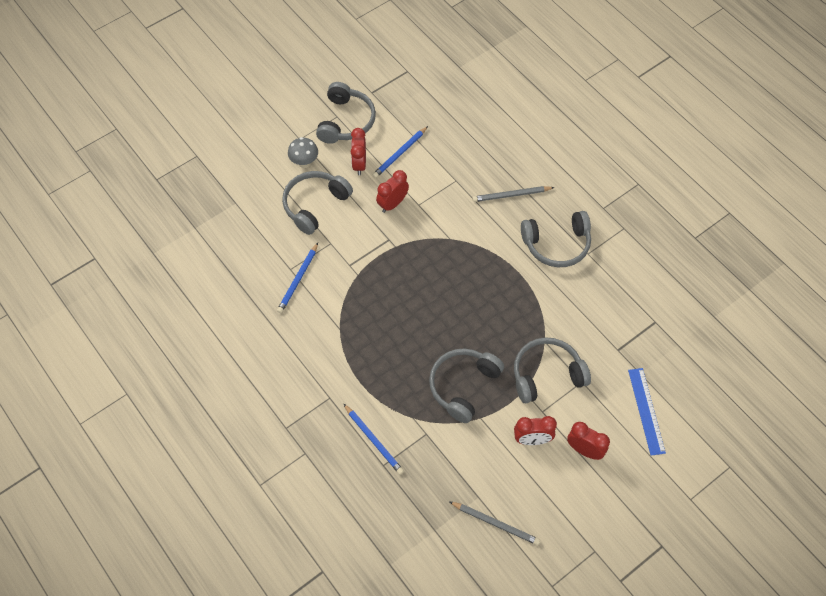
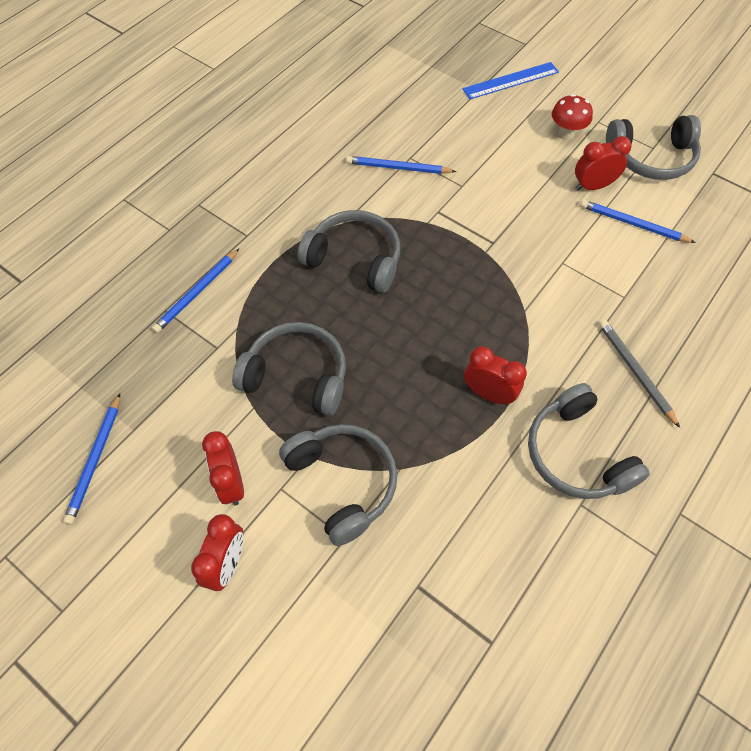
camera: 75 degrees right, 0 degrees up
(304, 163) = (566, 134): grey mushroom -> red mushroom
(314, 205) = (510, 158): grey headphones -> grey headphones (355, 258)
(392, 204) = (549, 234): red clock -> red clock (488, 393)
(495, 523) = (95, 460): grey pencil -> blue pencil
(646, 411) = (316, 655): blue ruler -> blue ruler (511, 81)

